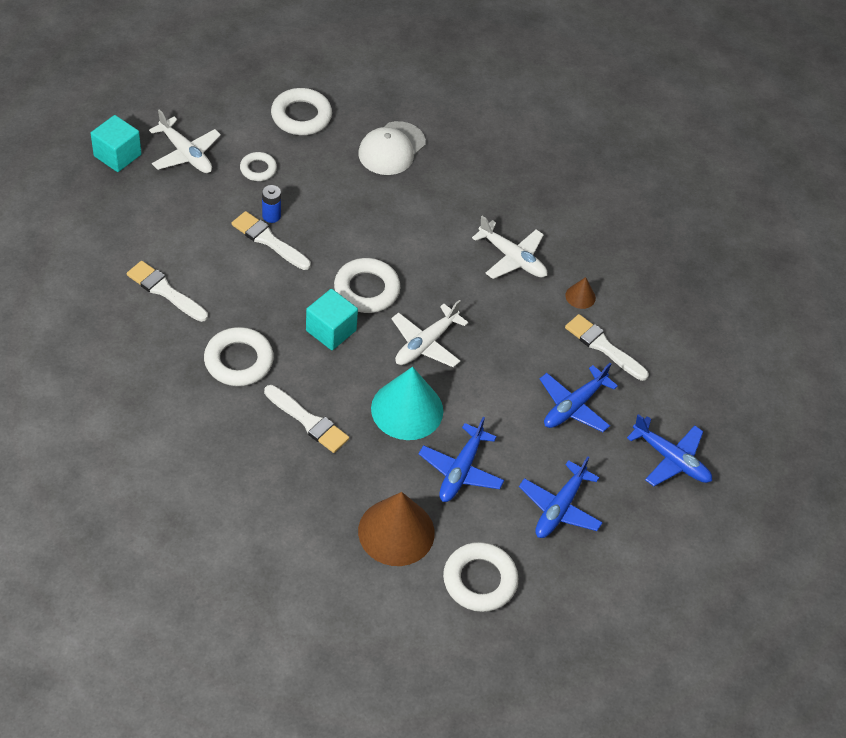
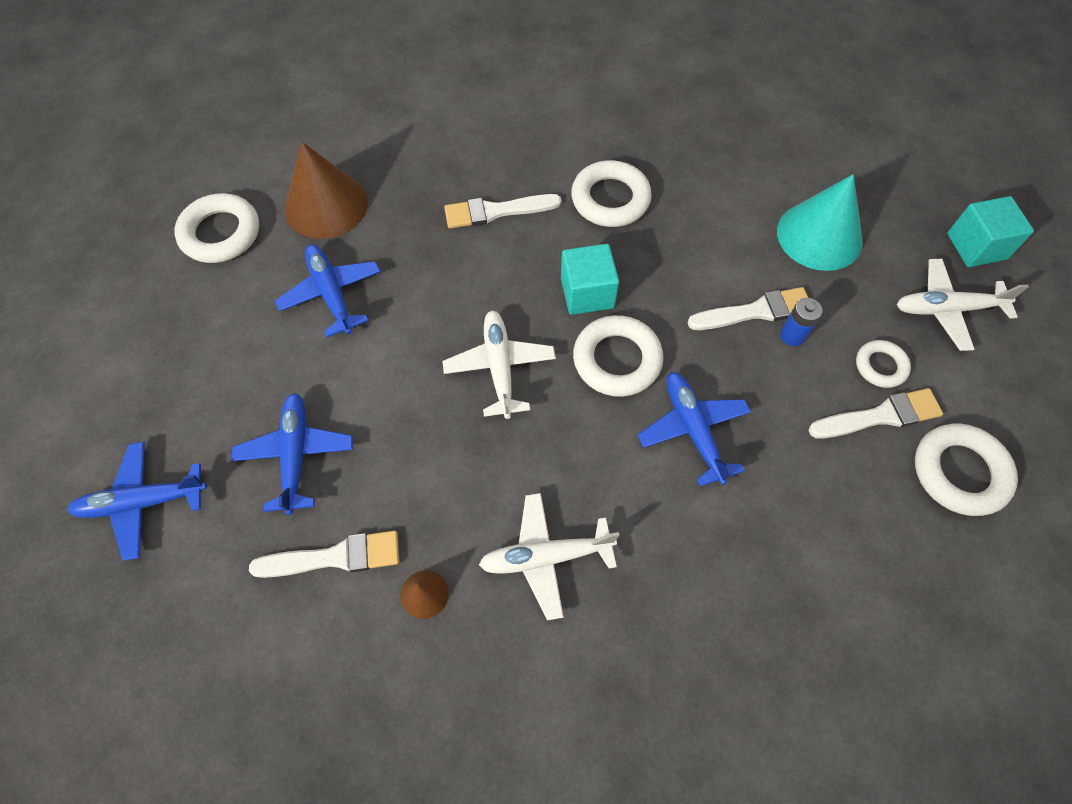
camera: 135 degrees right, 10 degrees up
(164, 291) = (743, 189): white brush -> white brush (880, 416)
(391, 149) = (836, 546): white cap -> none
(407, 409) = (437, 296): turquoise cone -> turquoise cone (819, 236)
(559, 508) = (211, 347): blue plane -> blue plane (693, 430)

